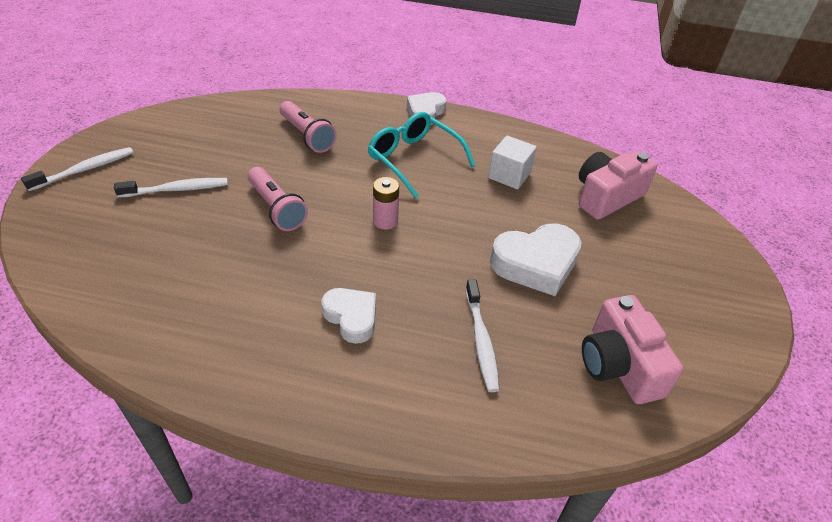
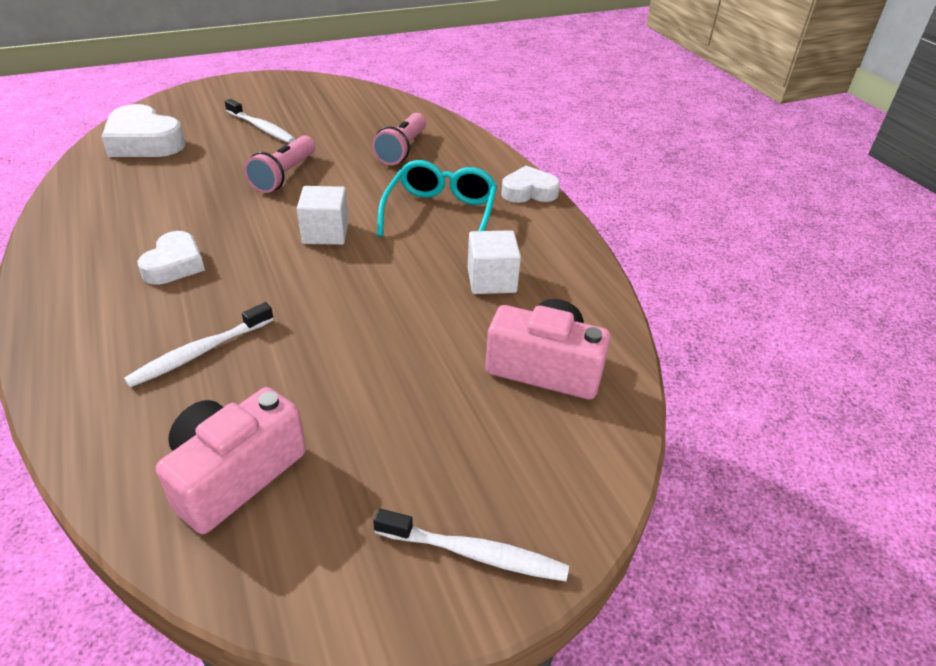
camera: 55 degrees right, 5 degrees down
(84, 170) = (245, 89): white toothbrush -> white toothbrush (473, 553)
(385, 221) = (325, 233): pink battery -> white cube
(536, 264) = (355, 350): white heart -> white heart (144, 142)

